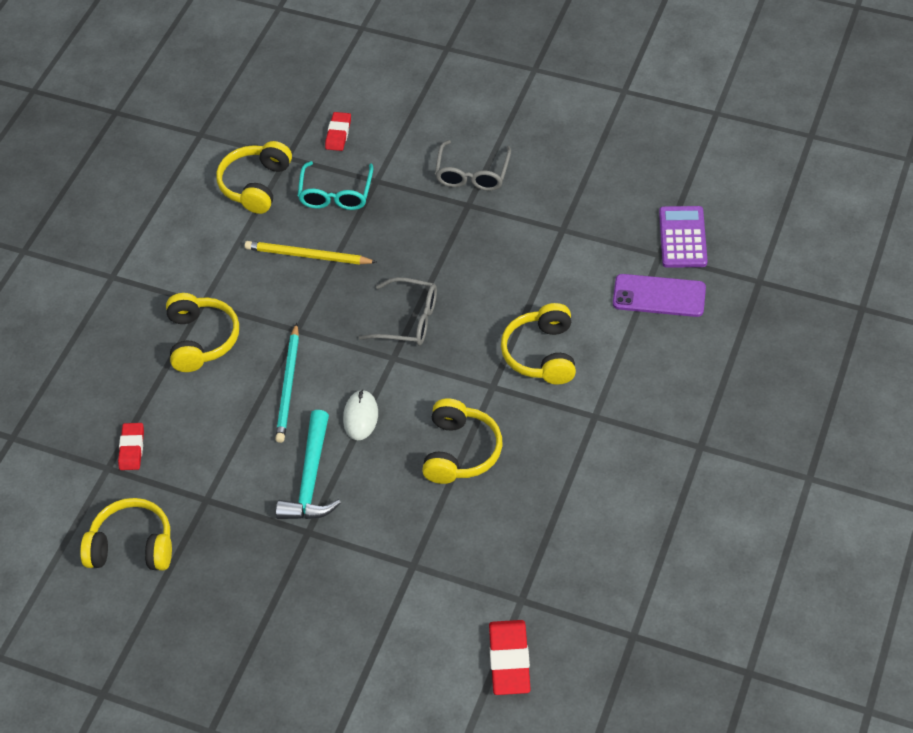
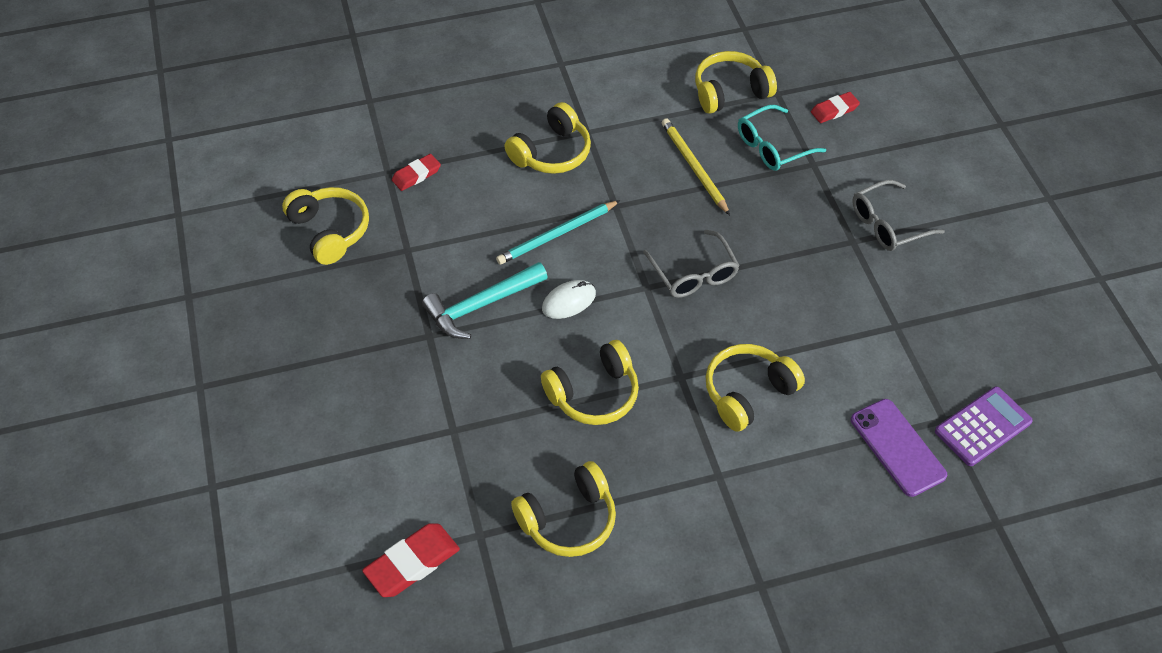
camera: 50 degrees right, 0 degrees up
(555, 533) = (568, 519): none -> yellow headphones

